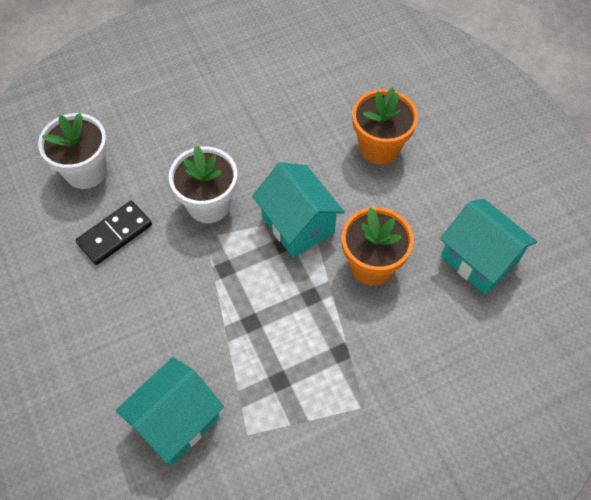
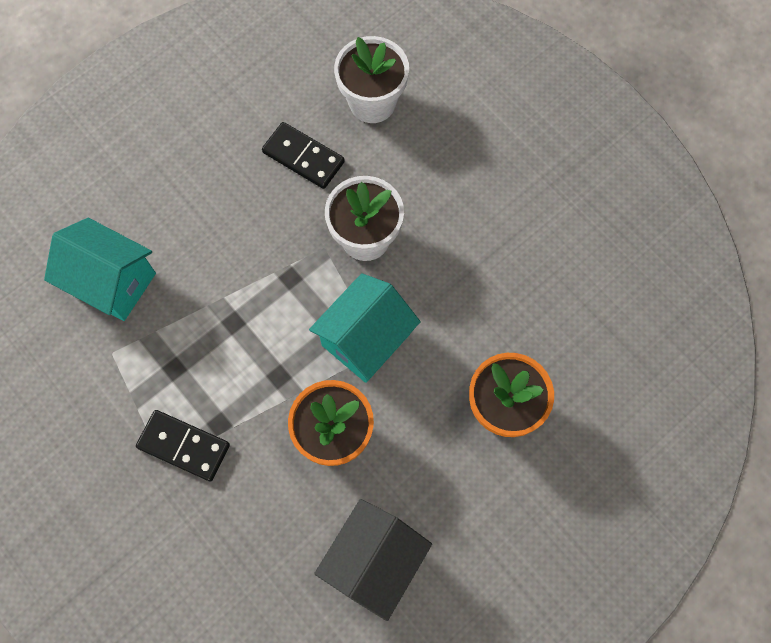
camera: 75 degrees right, 10 degrees up
(353, 385) = (184, 446): none -> black domino
(479, 260) = (374, 561): turquoise house -> black house

